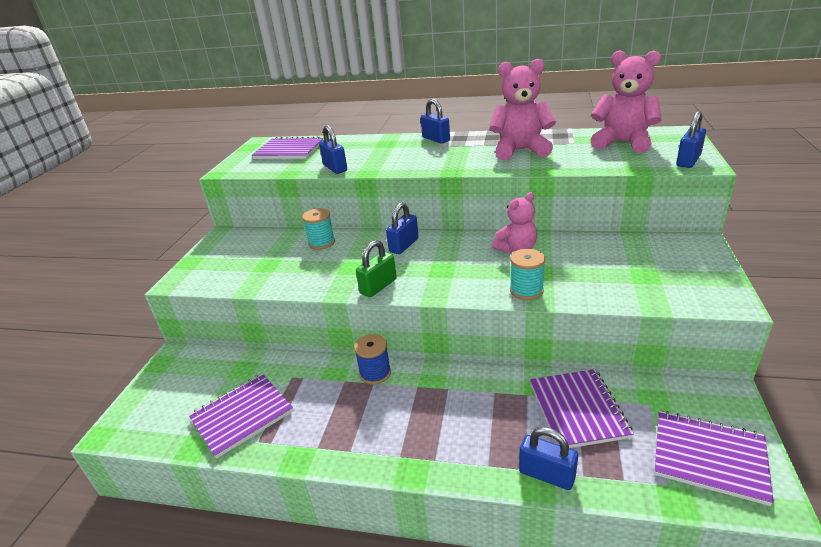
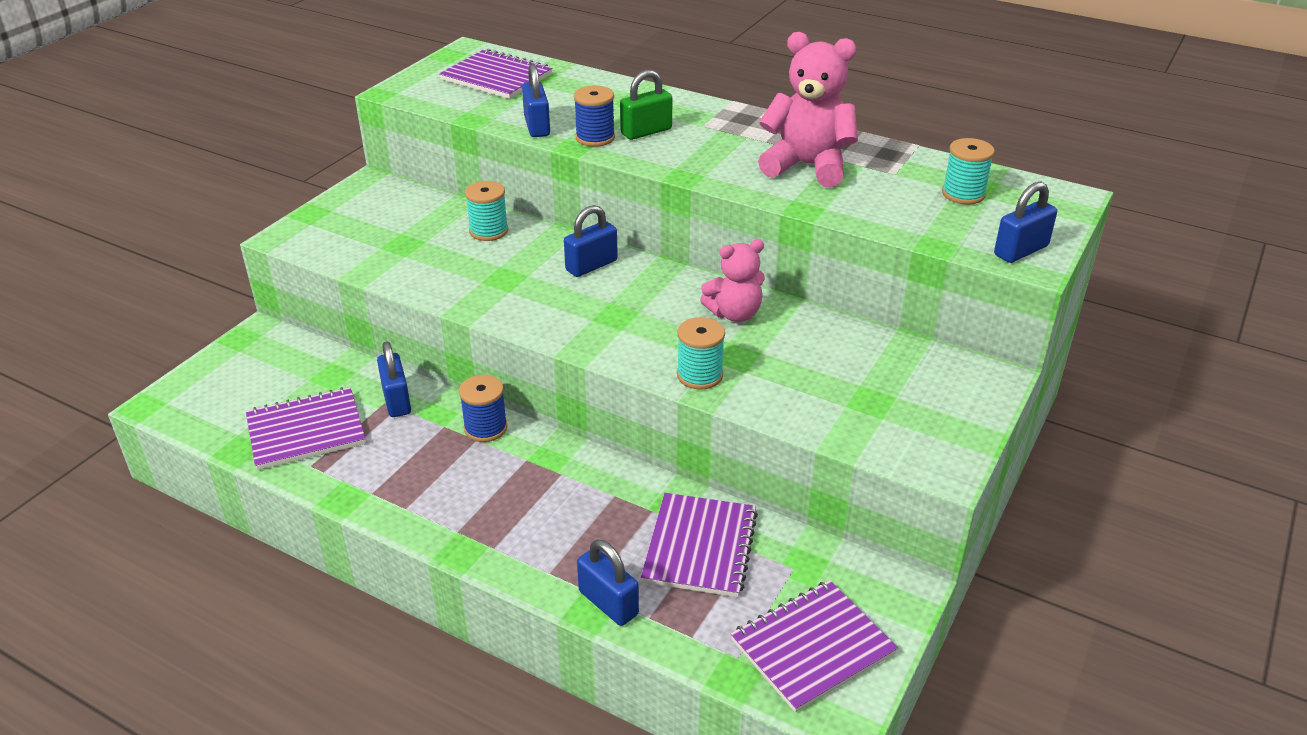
camera: 15 degrees right, 5 degrees up
(377, 165) = (595, 138): none -> blue spool
(378, 286) = (521, 315): green padlock -> green padlock (646, 131)
(436, 139) = (708, 112): blue padlock -> blue padlock (397, 400)
(623, 143) = (963, 194): pink teddy bear -> turquoise spool
(709, 457) = (812, 647): purple notebook -> purple notebook turned 75 degrees counterclockwise

